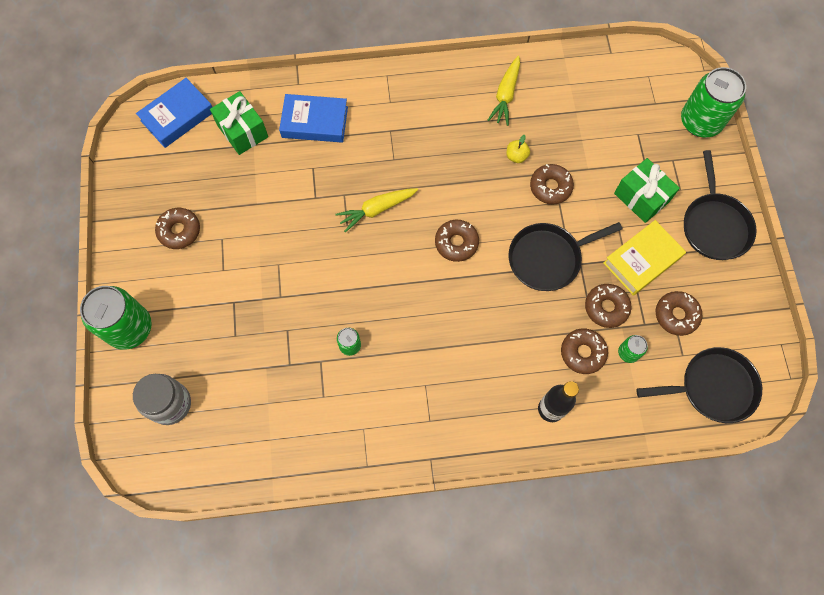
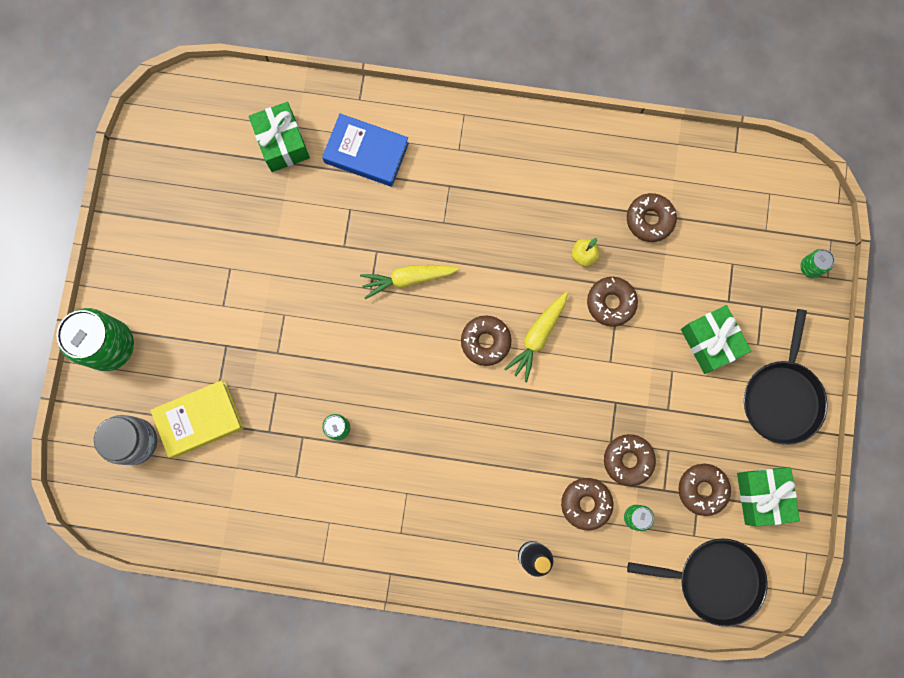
camera: 15 degrees right, 10 degrees up
(177, 116) = (214, 106): blue book -> none
(179, 231) = (186, 247): brown donut -> brown donut (650, 219)
(505, 95) = (594, 175): yellow carrot -> yellow carrot (537, 337)
(547, 258) = (581, 386): black pan -> none
(642, 260) = (685, 416): yellow book -> yellow book (199, 419)
(700, 121) = (811, 267): green can -> green can, size x0.45
(727, 308) = (761, 496): none -> green gift

